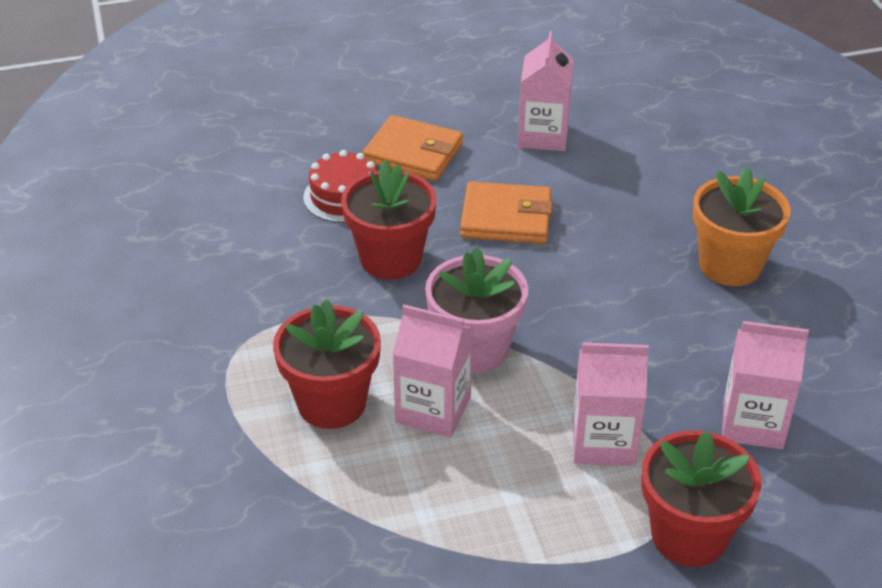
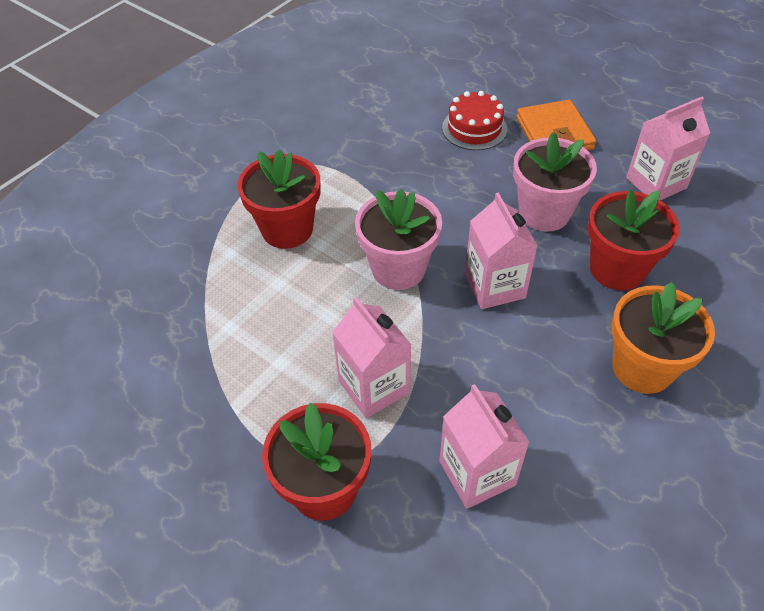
camera: 55 degrees right, 10 degrees up
(390, 259) = (440, 181): red flower pot -> red flower pot (617, 269)
(433, 409) = (324, 279): pink carton -> pink carton (494, 286)
(506, 218) = (544, 213): orange wallet -> pink flower pot

